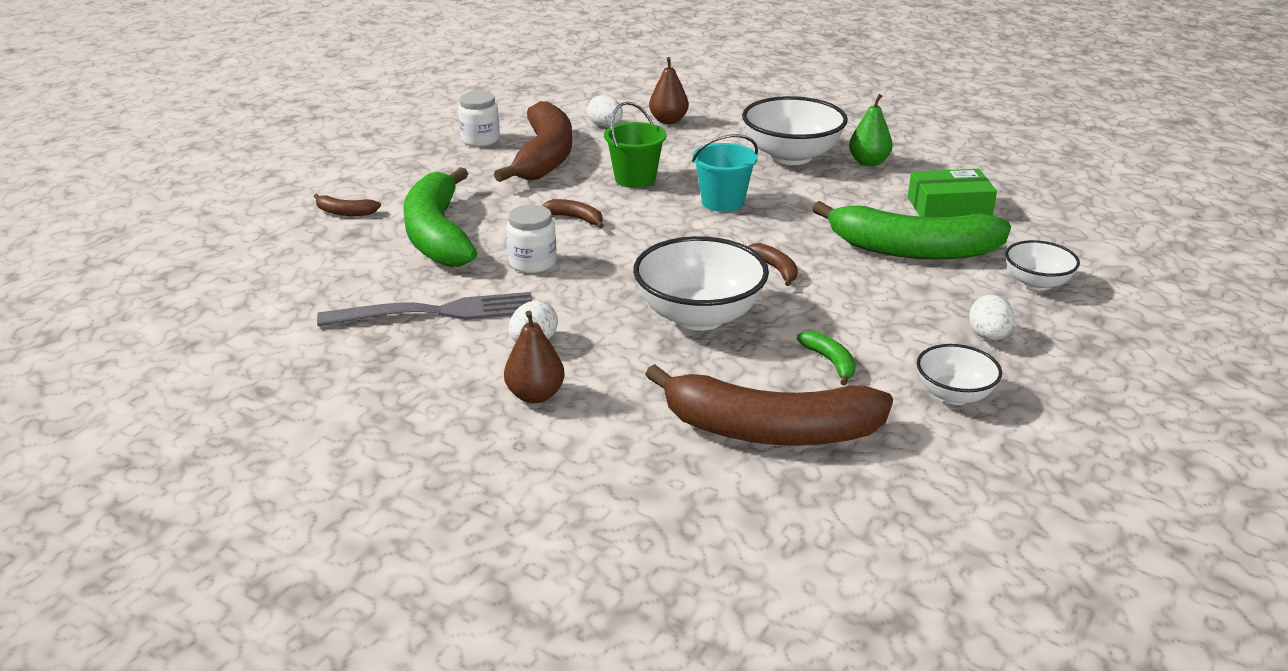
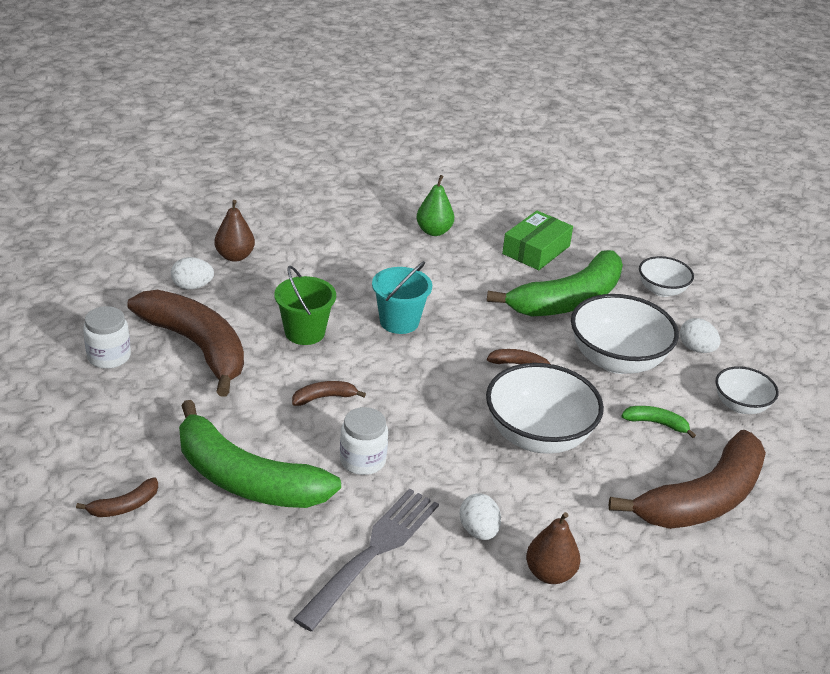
camera: 50 degrees left, 5 degrees up
(791, 156) = (377, 250): white bowl -> white bowl (617, 360)

